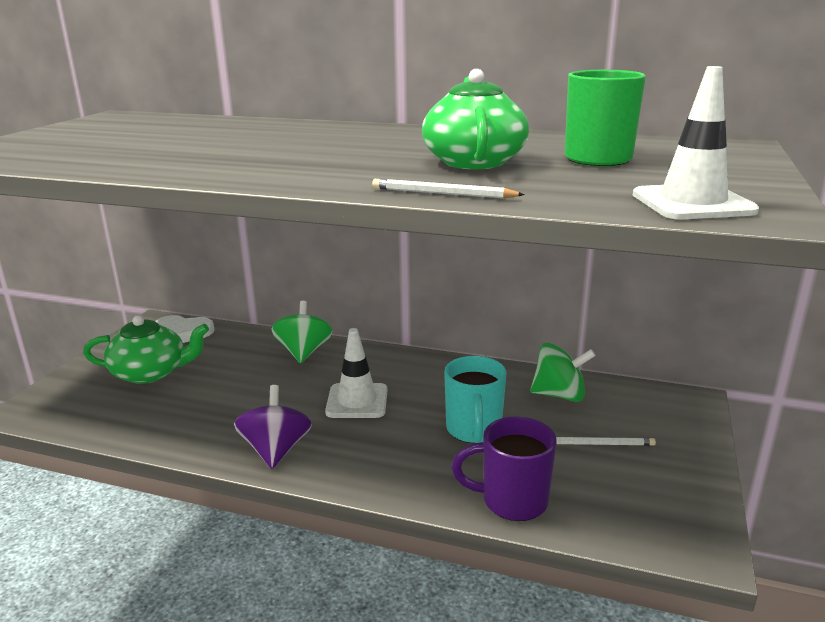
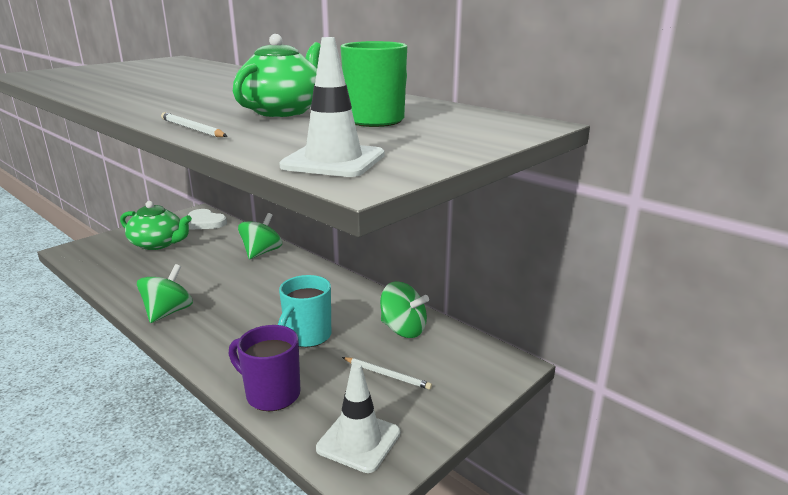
camera: 25 degrees right, 0 degrees up
(276, 450) = (168, 312): purple spinning top -> green spinning top
(357, 401) = (255, 294): white traffic cone -> white traffic cone (358, 440)

